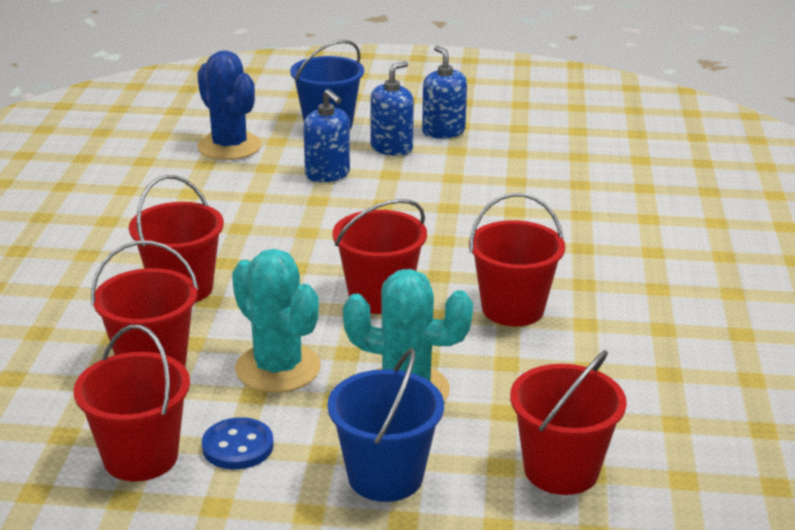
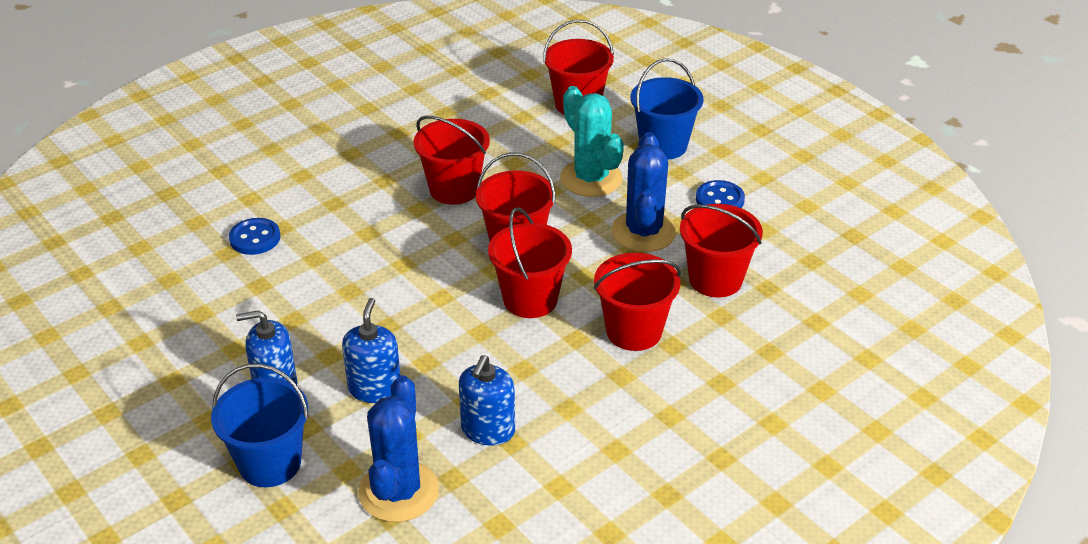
camera: 135 degrees left, 10 degrees up
(140, 457) = (778, 222): red bucket -> red bucket (530, 299)
(278, 368) = (643, 232): turquoise cactus -> blue cactus
(443, 131) = (201, 380): blue soap dispenser -> blue soap dispenser (488, 430)
(582, 199) = (255, 238): none -> blue button

